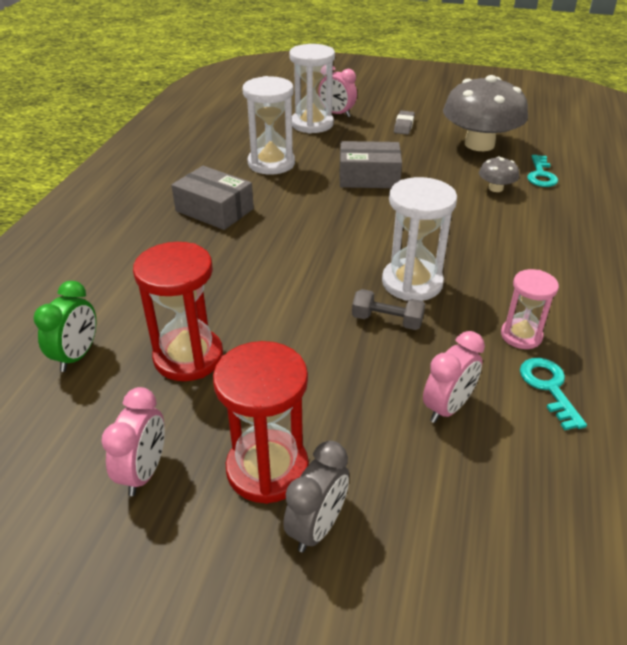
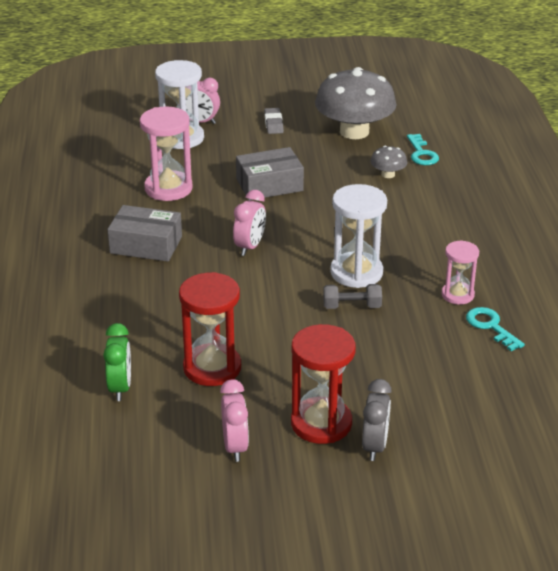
camera: 20 degrees left, 5 degrees down
(271, 163) = (168, 188): white hourglass -> pink hourglass
(447, 407) = (426, 356): pink clock -> pink clock (250, 247)

